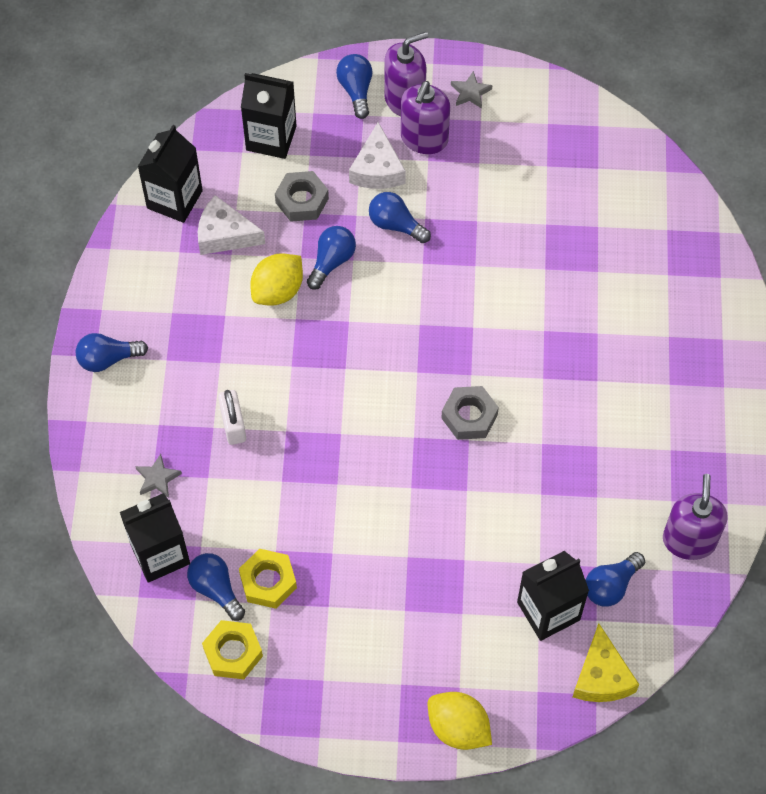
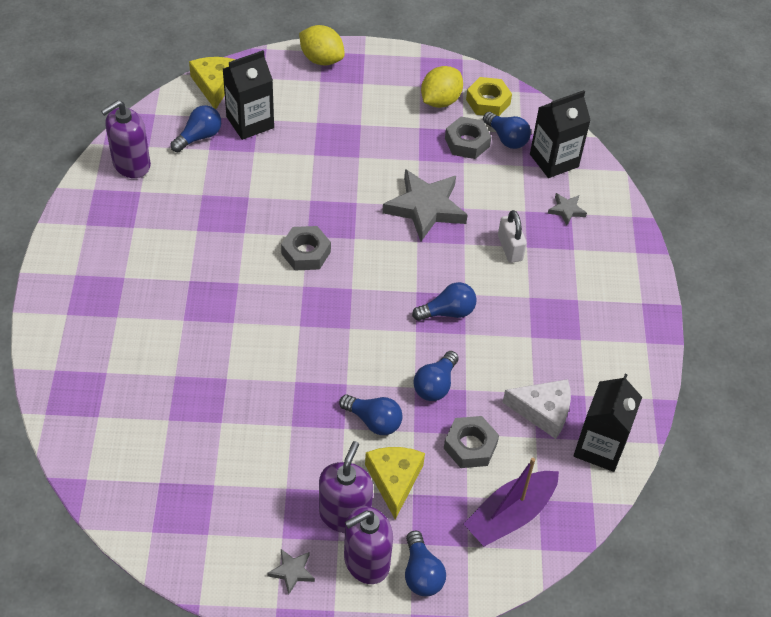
camera: 175 degrees right, 10 degrees down
(108, 359) = (629, 300): blue light bulb -> blue light bulb (447, 312)
(268, 581) = (467, 142): yellow nut -> grey nut
(271, 138) = (510, 515): black carton -> purple boat
(278, 291) = (484, 358): yellow lemon -> yellow lemon (440, 101)
(328, 480) = (425, 208): none -> grey star
(377, 169) = (394, 480): white cheese -> yellow cheese
(689, 540) = (131, 164): purple soap dispenser -> purple soap dispenser turned 45 degrees clockwise

